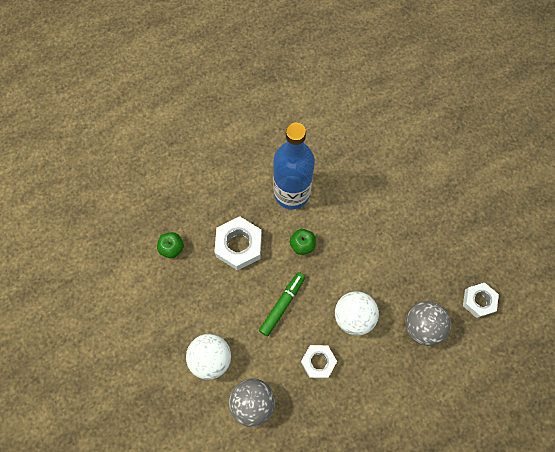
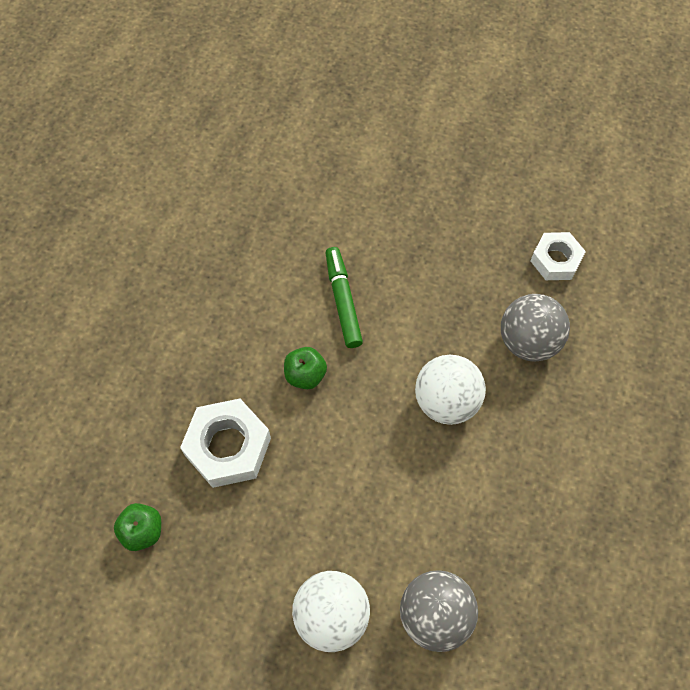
camera: 45 degrees left, 5 degrees down
(282, 305) = (352, 466): green marker -> green marker (343, 301)
(291, 193) = (231, 327): blue bottle -> none
(318, 362) = (460, 491): white nut -> none

